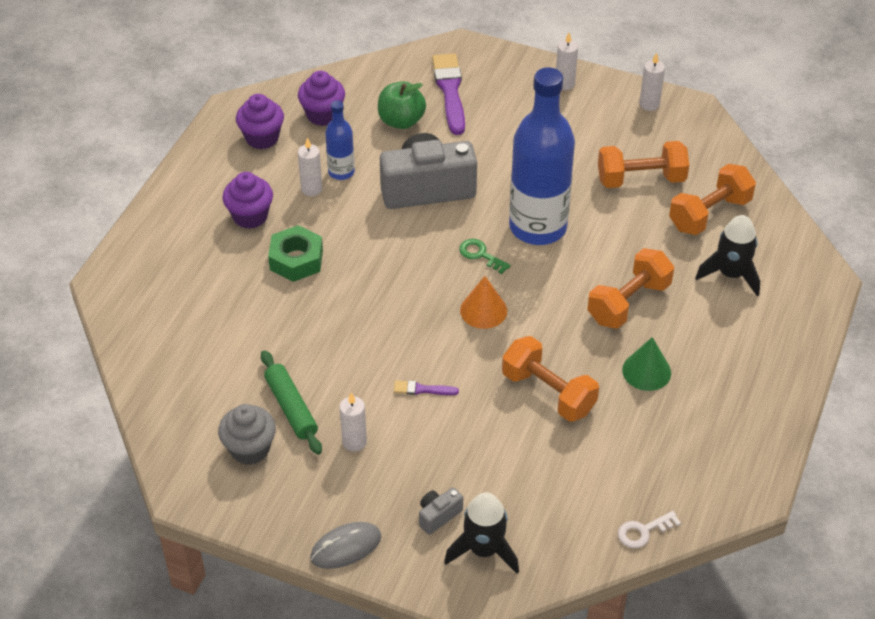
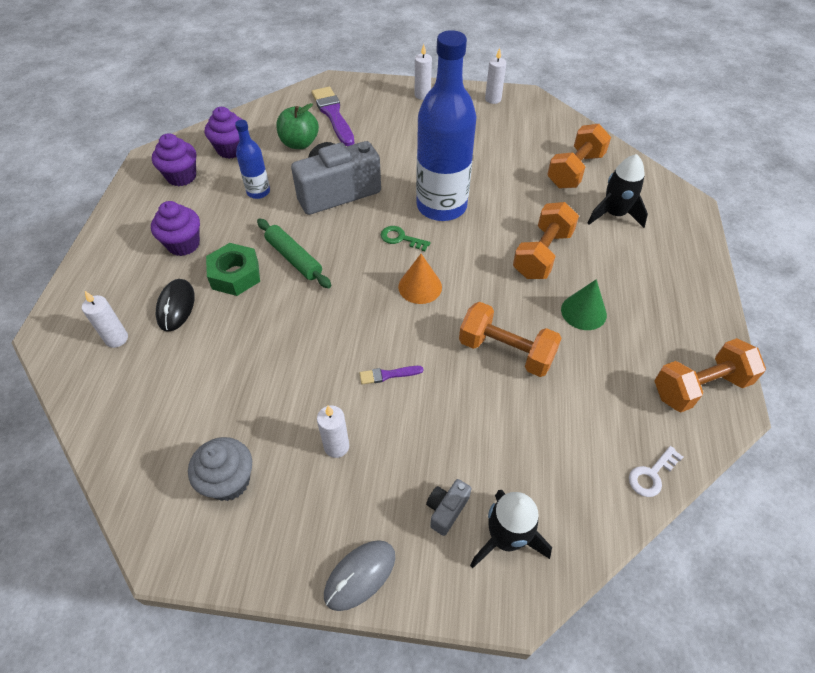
camera: 15 degrees left, 5 degrees up
(231, 280) = (176, 306): none -> black mouse
(291, 408) = (263, 424): green rolling pin -> green rolling pin (294, 258)
(311, 189) = (235, 210): white candle -> white candle (116, 339)
(641, 179) = (510, 154): orange dumbbell -> orange dumbbell (699, 387)

